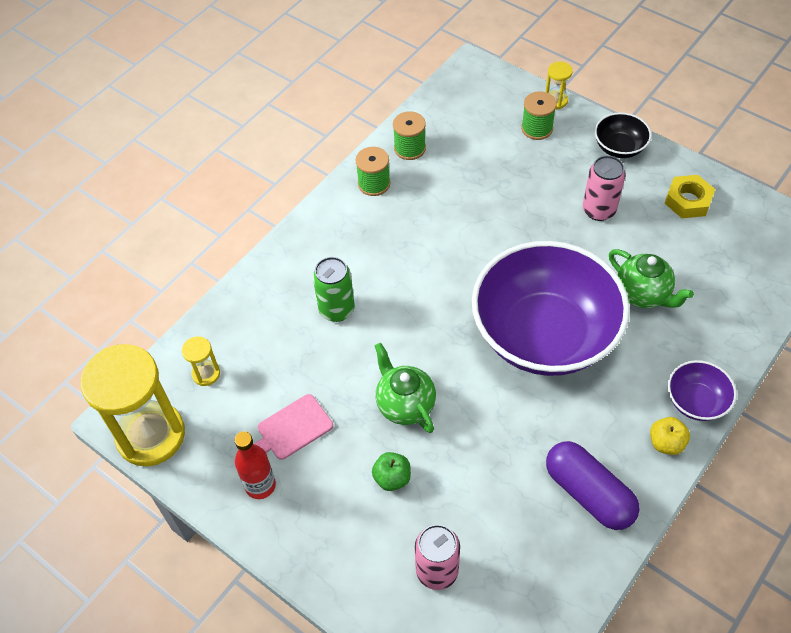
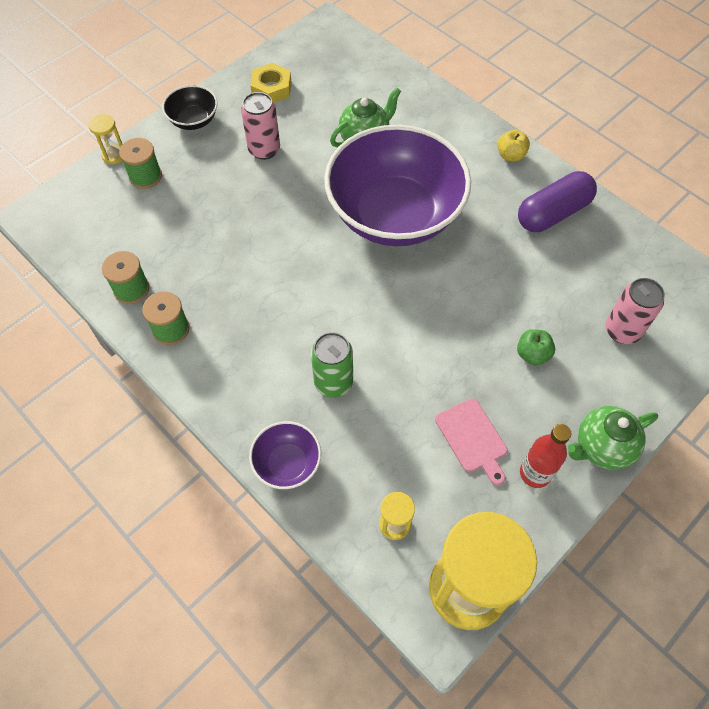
camera: 85 degrees left, 5 degrees up
(405, 405) = (455, 334): green teapot -> green teapot (602, 447)
(696, 401) = (474, 129): purple bowl -> purple bowl (287, 463)

